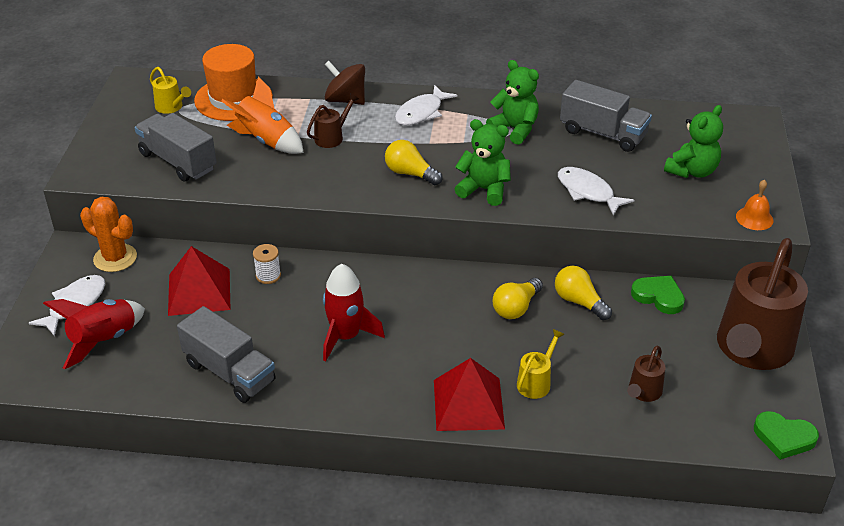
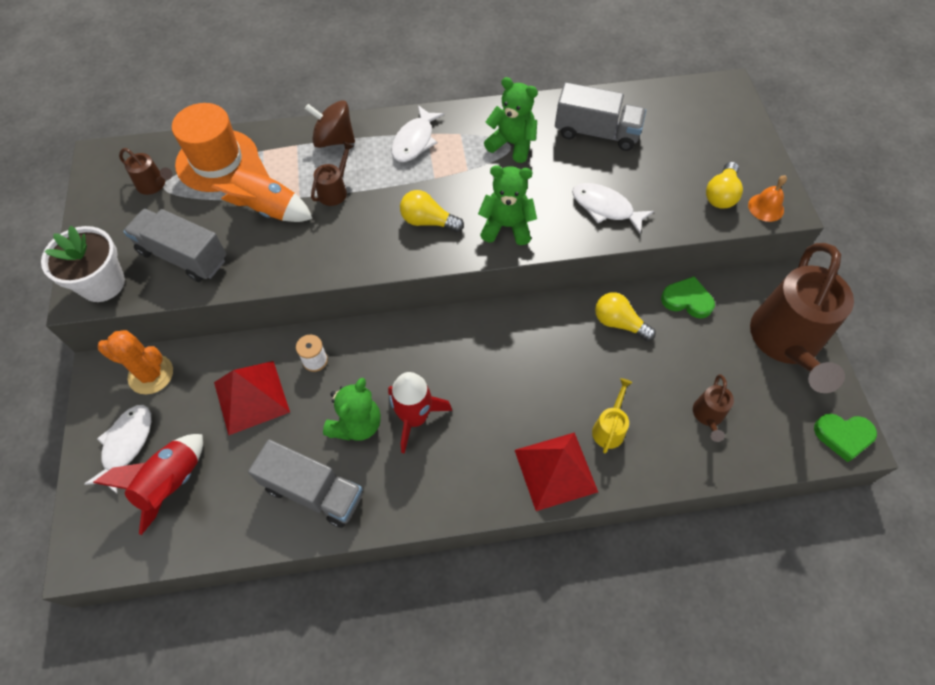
camera: 15 degrees left, 20 degrees up
(101, 169) = (102, 283): none -> white flower pot
(171, 107) = (154, 185): yellow watering can -> brown watering can
(516, 308) = (564, 343): yellow light bulb -> yellow light bulb (721, 194)
(692, 171) = (692, 162): green teddy bear -> green teddy bear (356, 424)

